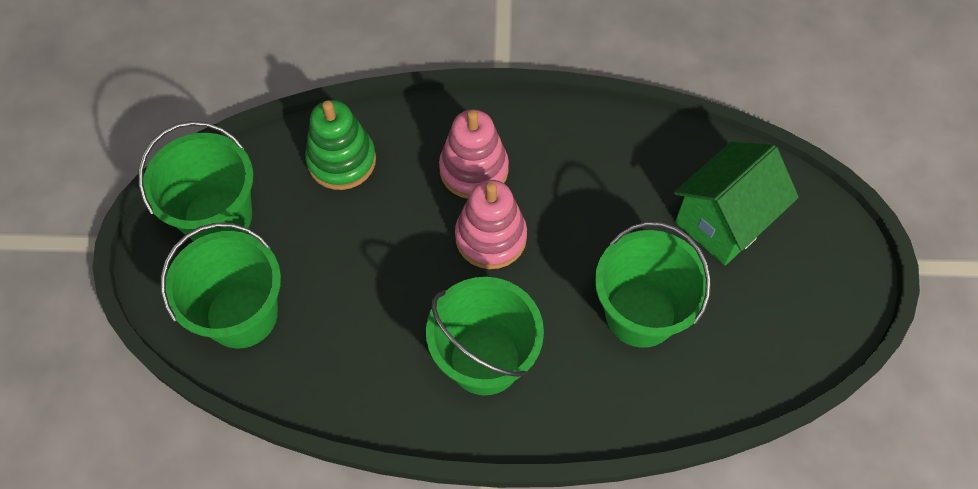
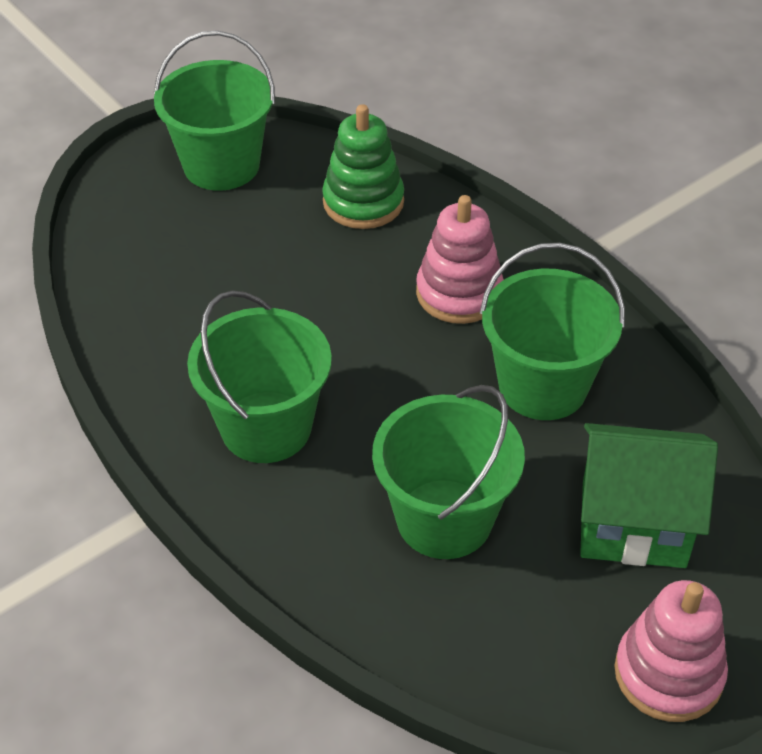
camera: 50 degrees right, 15 degrees down
(242, 314) = (145, 238): green bucket -> green bucket (542, 386)
(491, 237) = (400, 350): pink stacking toy -> pink stacking toy (668, 673)

